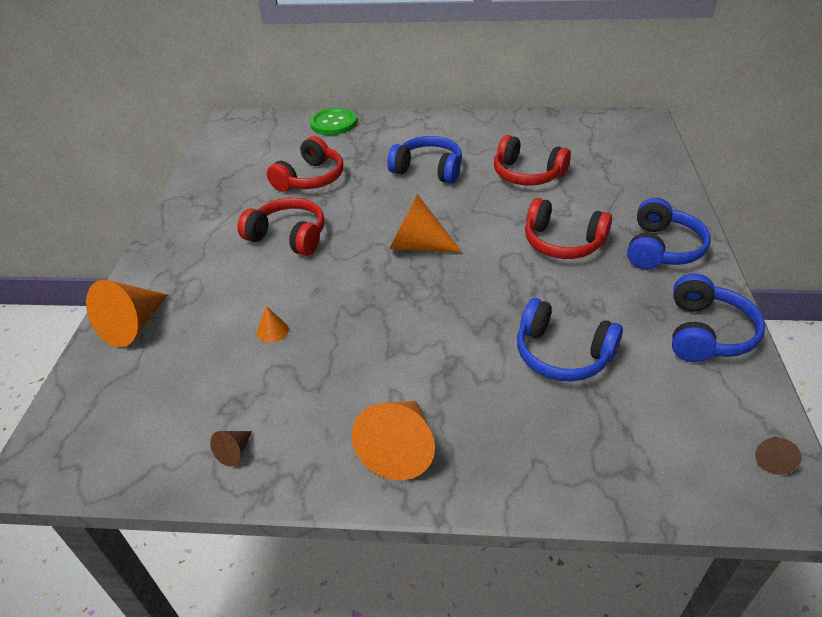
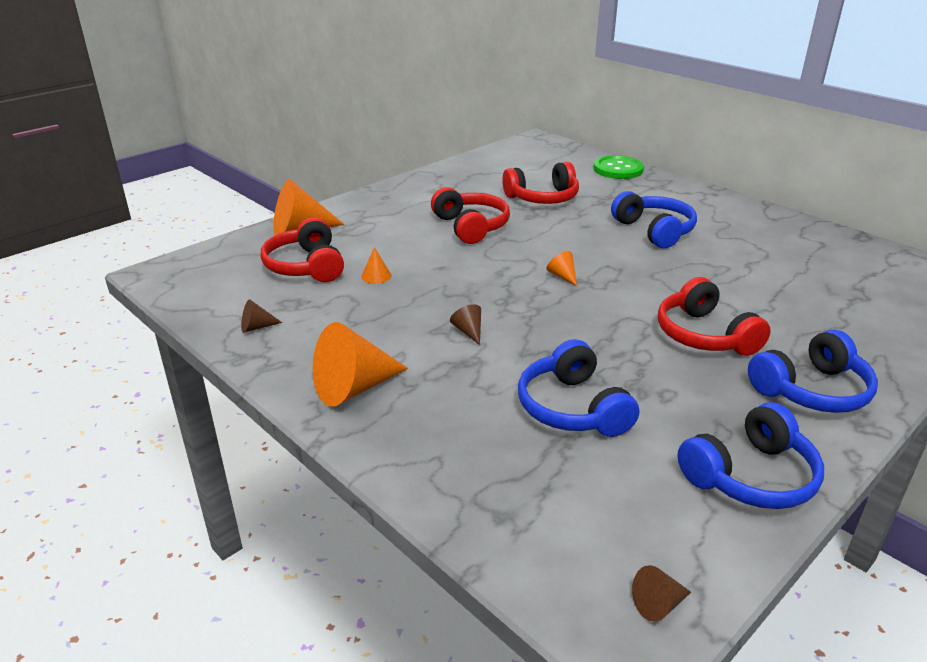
camera: 40 degrees right, 10 degrees down
(415, 337) = (468, 331): none -> brown cone
(417, 245) = (562, 276): orange cone -> orange cone, size x0.46
(527, 174) = (750, 272): red headphones -> red headphones (306, 266)

